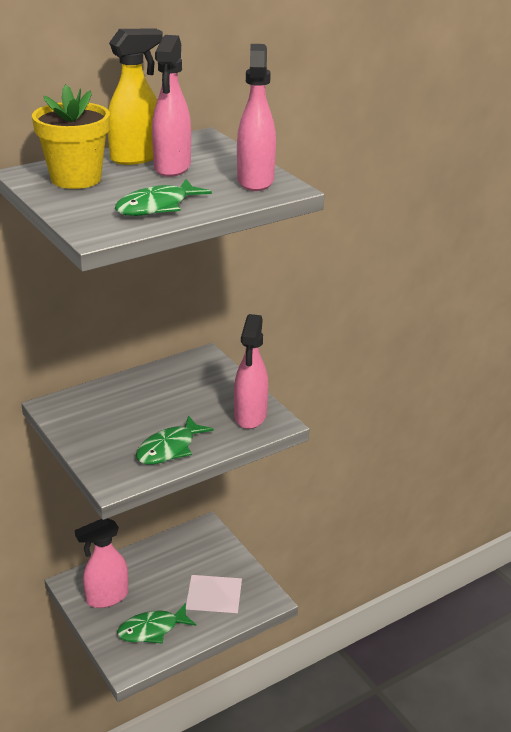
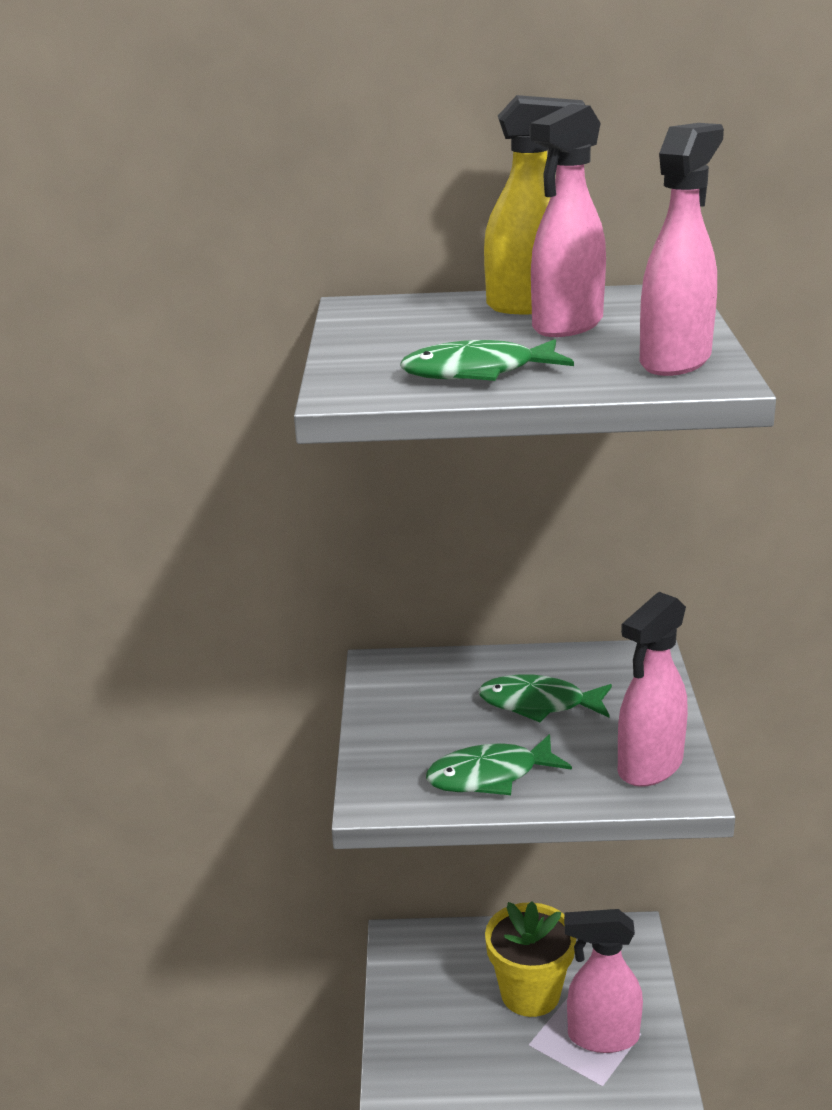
camera: 35 degrees right, 5 degrees down
(76, 179) = (412, 321): yellow flower pot -> yellow flower pot (530, 993)
(106, 597) = (430, 979): pink spray bottle -> pink spray bottle (602, 1036)
(152, 629) = (463, 1055): green fish -> green fish (539, 704)

